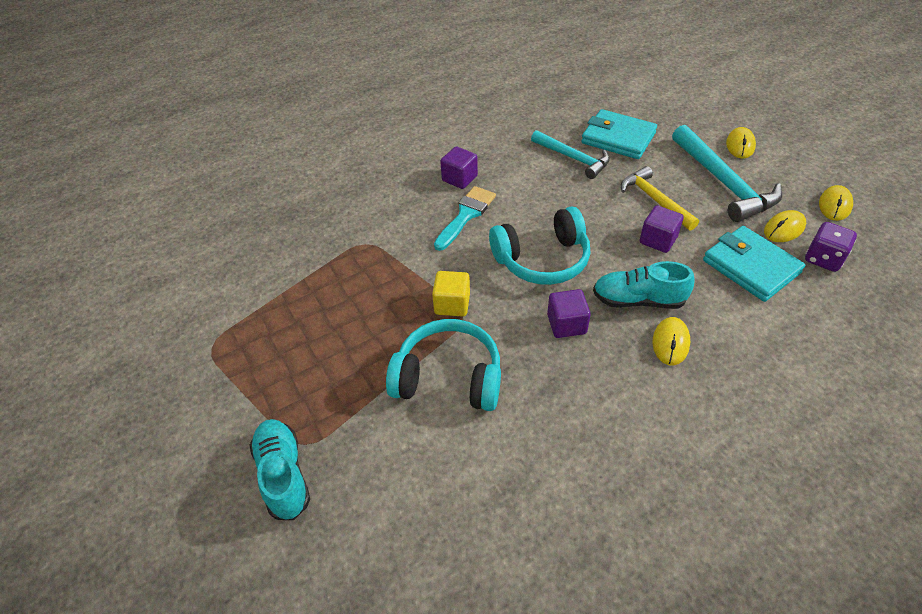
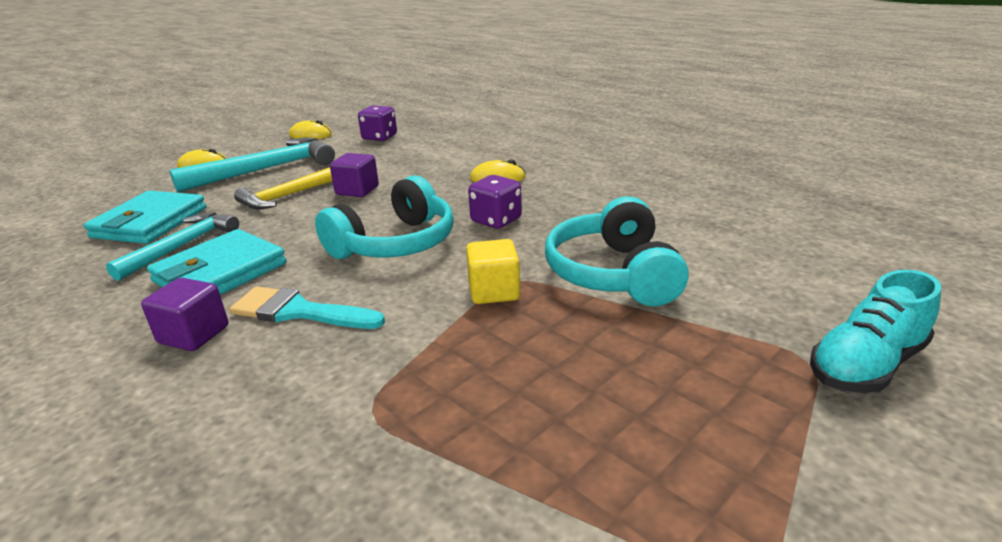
camera: 105 degrees left, 20 degrees down
(542, 259) = (395, 243): turquoise headphones -> turquoise headphones turned 75 degrees clockwise
(566, 324) = (496, 220): purple cube -> purple dice
(638, 300) = (448, 193): turquoise shoe -> none
(750, 267) = (392, 157): turquoise wallet -> turquoise wallet (220, 273)
(784, 228) = (341, 148): yellow mouse -> none

